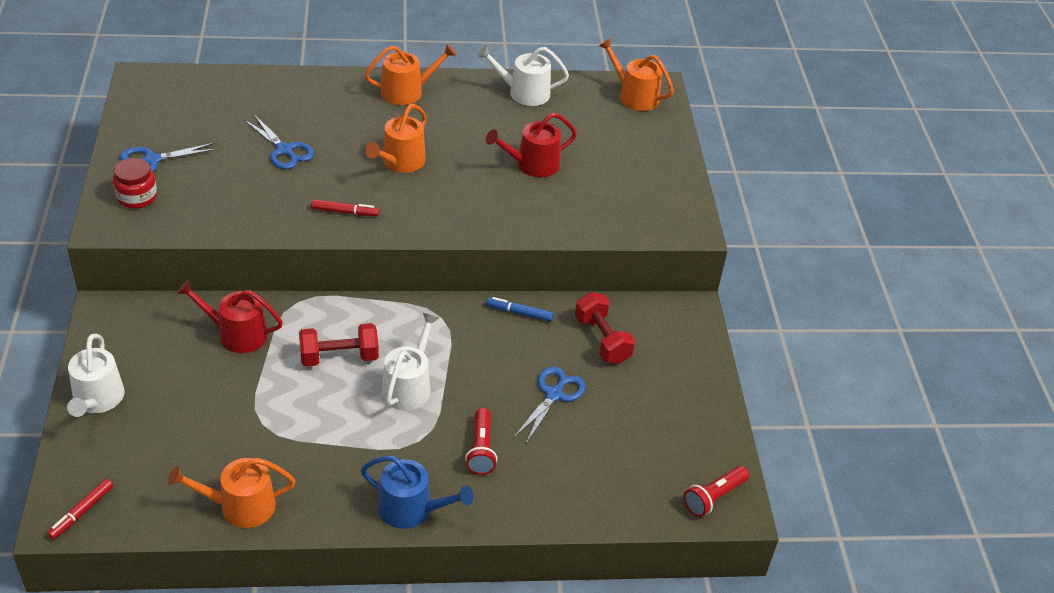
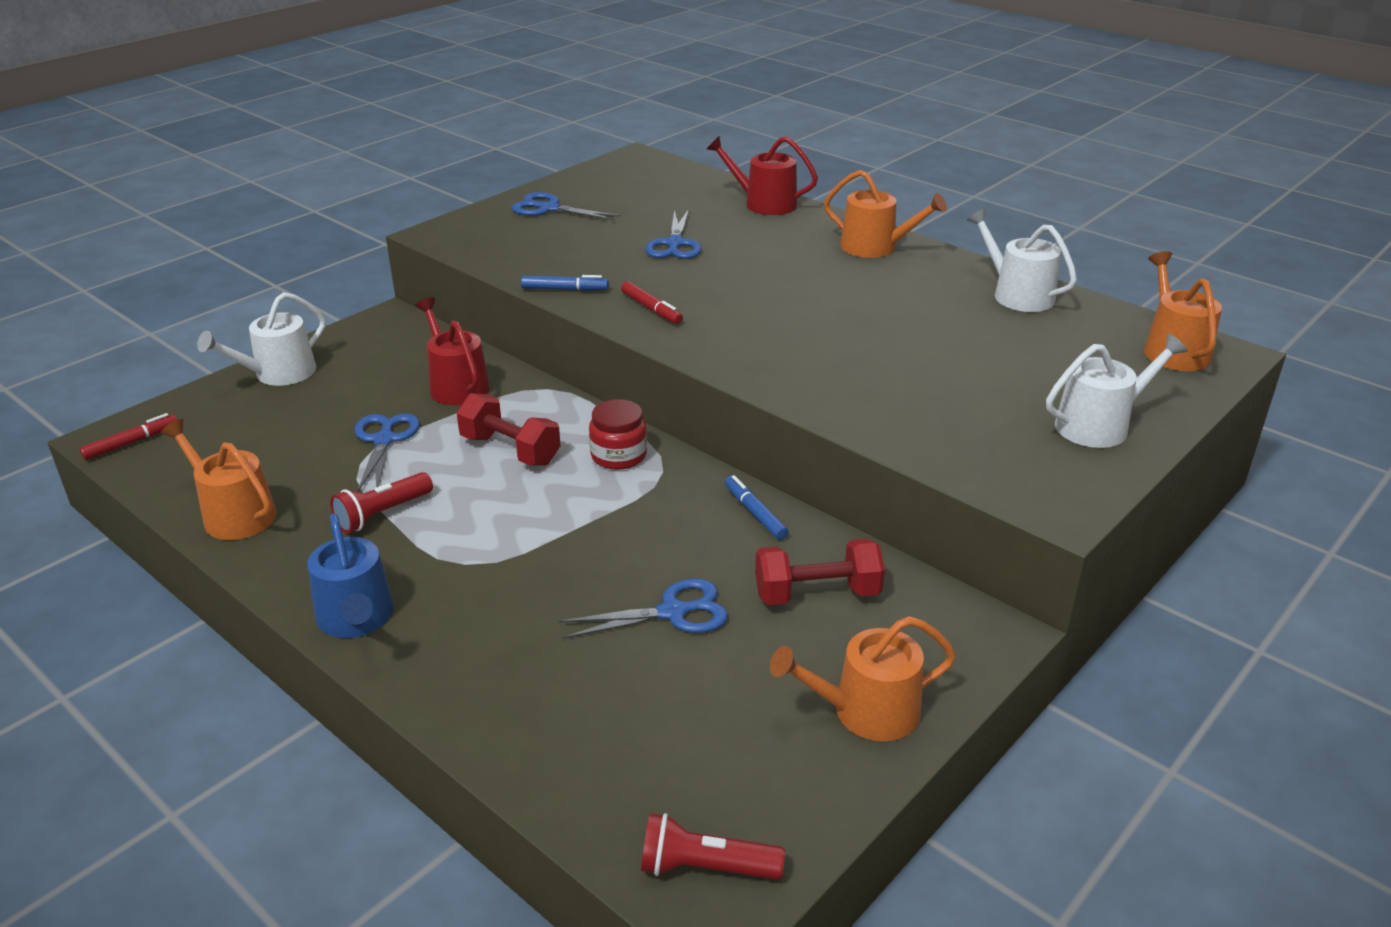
camera: 50 degrees right, 10 degrees down
(81, 512) = (131, 443): red marker -> red marker turned 150 degrees clockwise
(137, 197) = (494, 226): red jar -> red jar (618, 455)
(253, 399) = (384, 440): none -> blue scissors
(270, 226) = (565, 289): none -> blue marker
(400, 162) = (774, 295): orange watering can -> orange watering can (866, 711)
(409, 386) = (533, 511): white watering can -> white watering can (1099, 425)
(481, 449) = (510, 612): red flashlight -> red flashlight (382, 514)
(532, 164) = (927, 356): red watering can -> red watering can (764, 203)
(602, 340) = (817, 594): red dumbbell -> red dumbbell turned 60 degrees clockwise

